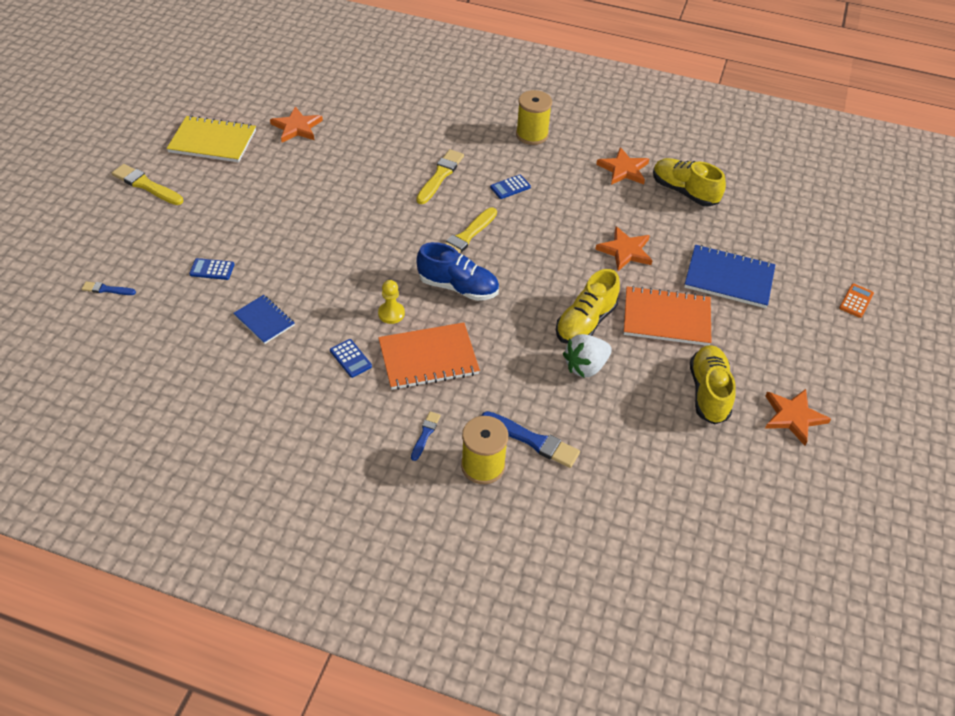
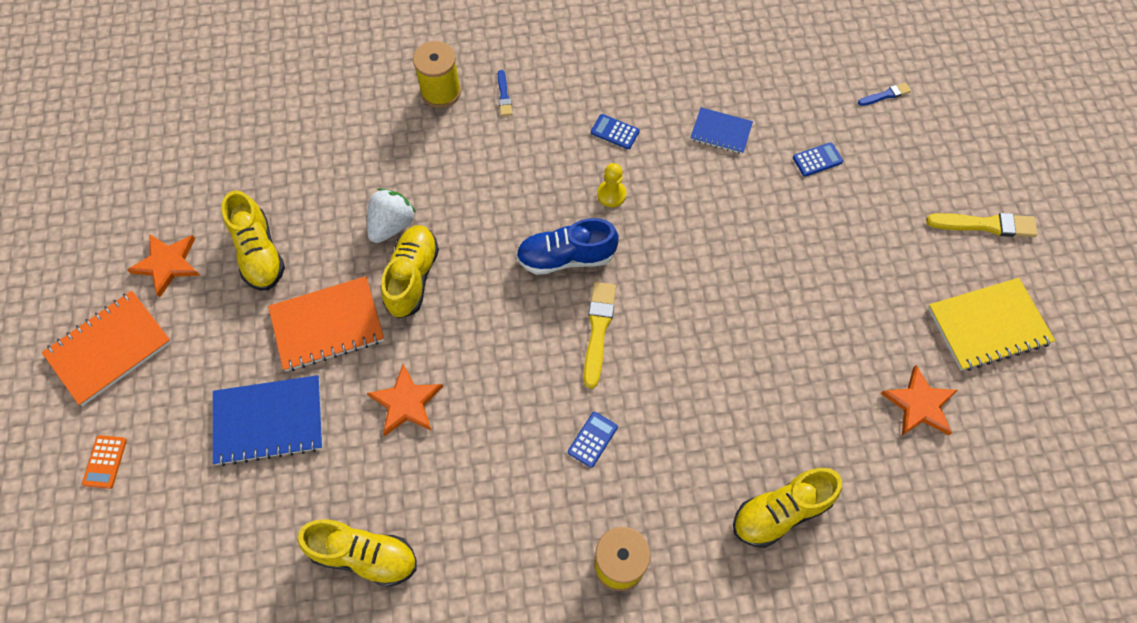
camera: 155 degrees right, 15 degrees up
(423, 120) = (780, 512): none -> yellow shoe
(428, 358) = (545, 165): orange notebook -> orange notebook (109, 349)
(440, 176) = (688, 413): yellow brush -> none
(532, 440) = (409, 131): blue brush -> none
(623, 169) = (462, 558): orange star -> none

